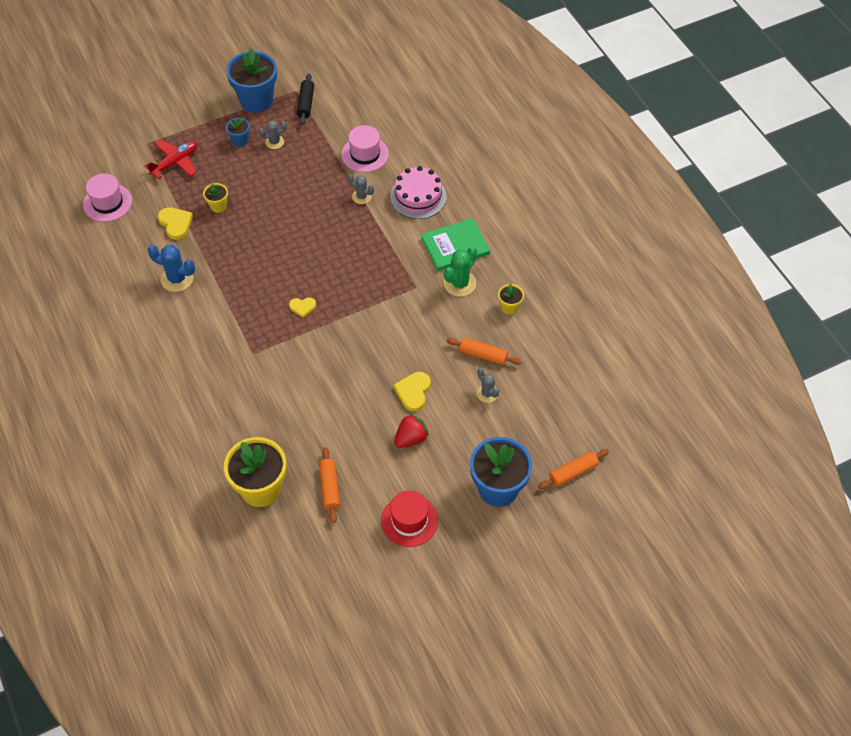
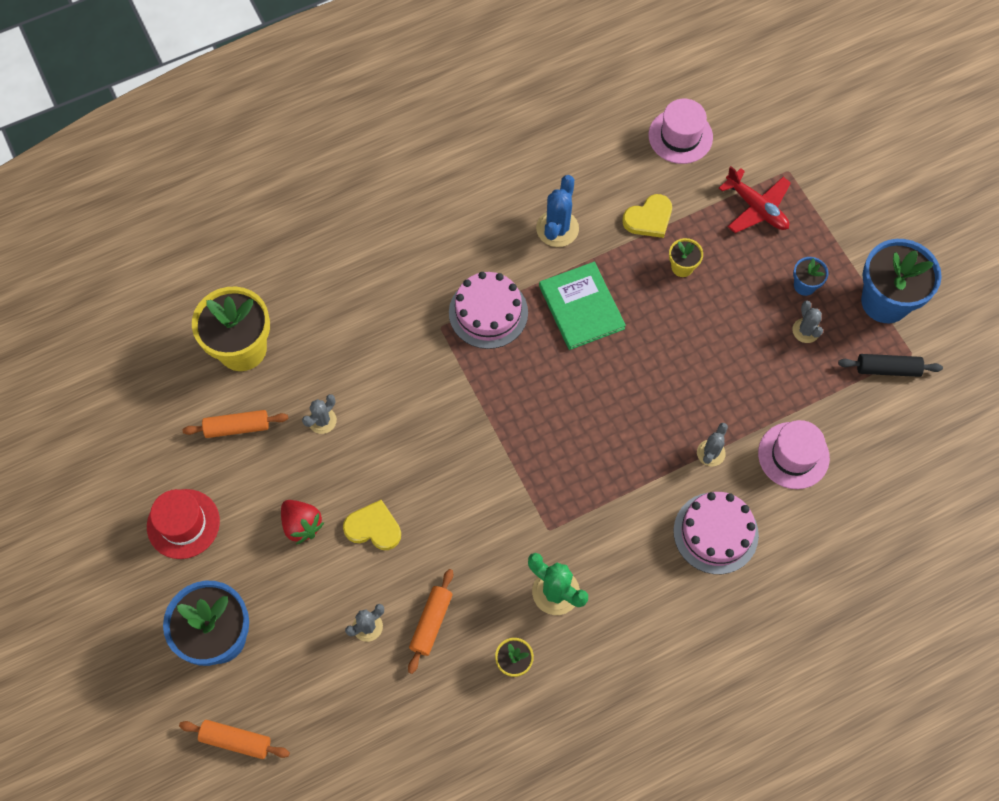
camera: 90 degrees right, 10 degrees up
(243, 322) = (488, 312): none -> pink cake
(302, 307) = (513, 382): yellow heart -> none
(327, 429) = (322, 420): none -> grey cactus
(455, 246) = (624, 586): green book -> green book (581, 307)
(573, 472) = (236, 741): orange rolling pin -> orange rolling pin turned 45 degrees counterclockwise

